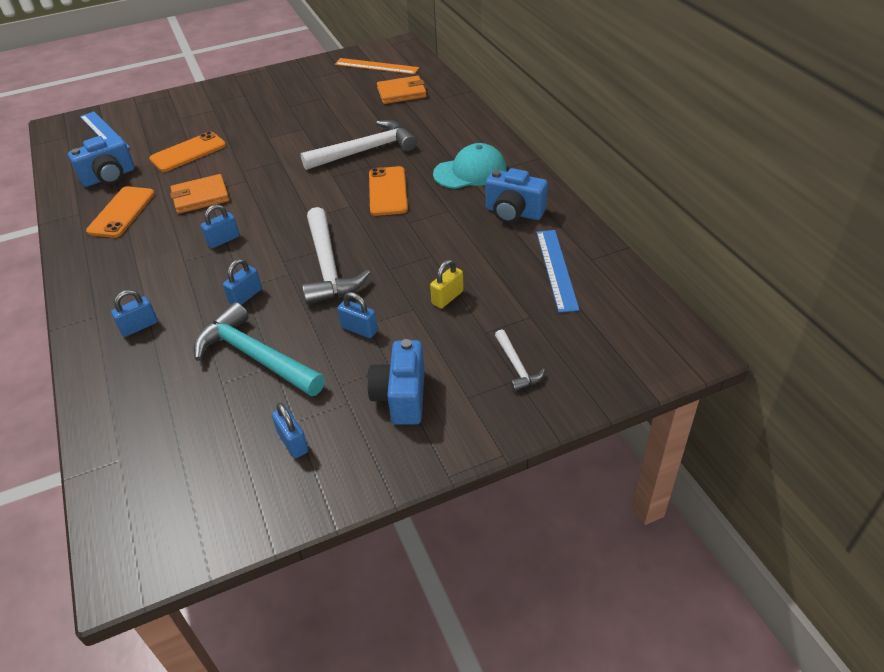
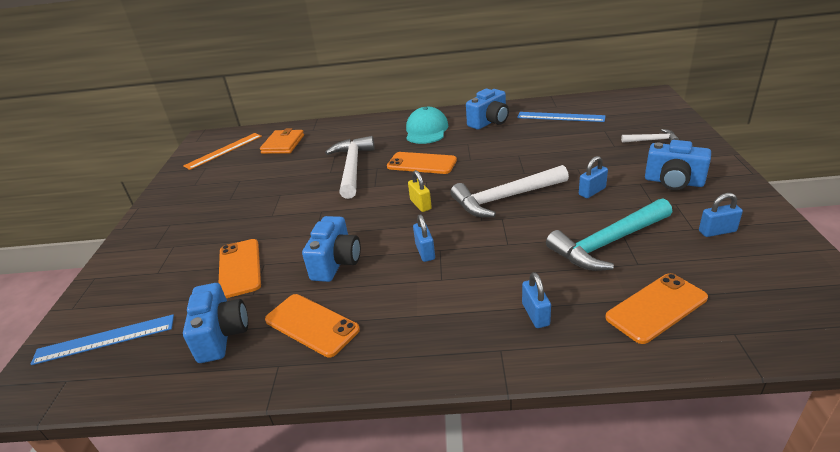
camera: 65 degrees left, 10 degrees down
(152, 403) = (656, 308): none -> orange phone
(200, 197) = (336, 263): orange wallet -> blue camera
(245, 296) = (521, 243): blue padlock -> none
(328, 267) = (505, 198): white hammer -> white hammer turned 150 degrees clockwise
(447, 297) = (571, 154): yellow padlock -> yellow padlock (420, 204)

